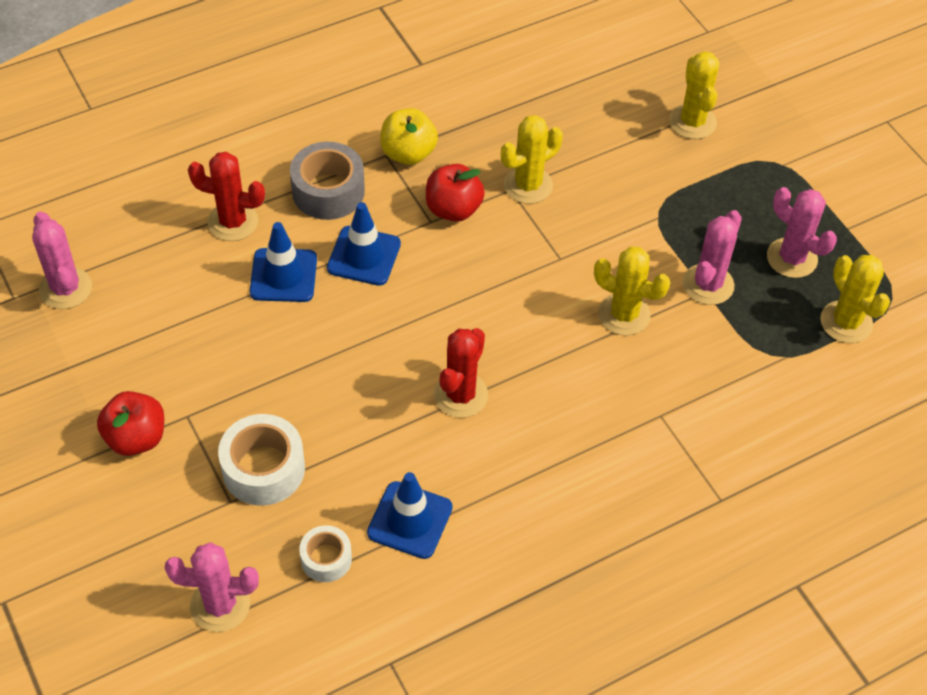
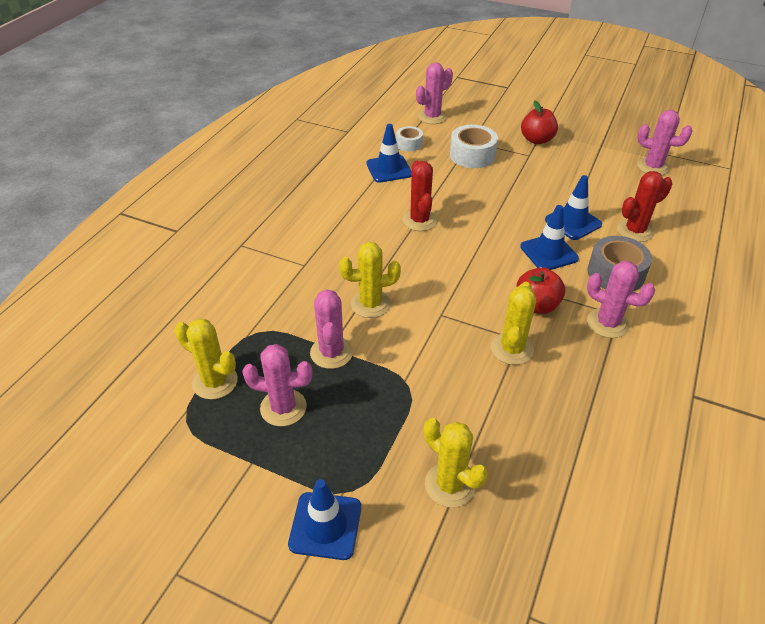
camera: 145 degrees right, 10 degrees down
(408, 153) = (607, 323): yellow apple -> pink cactus
(812, 151) = (325, 525): none -> blue traffic cone

